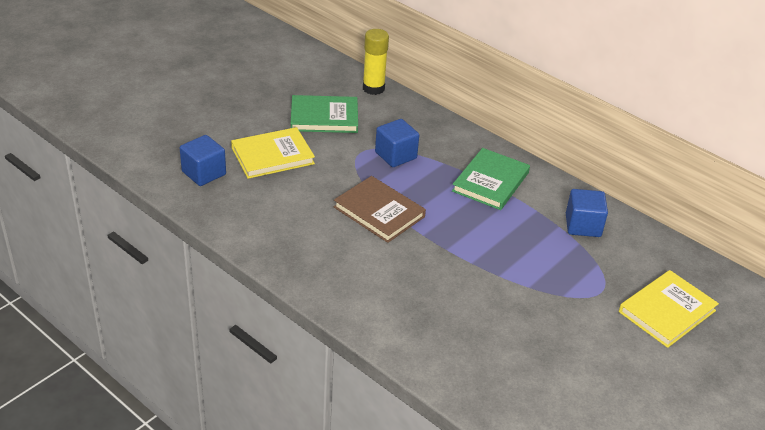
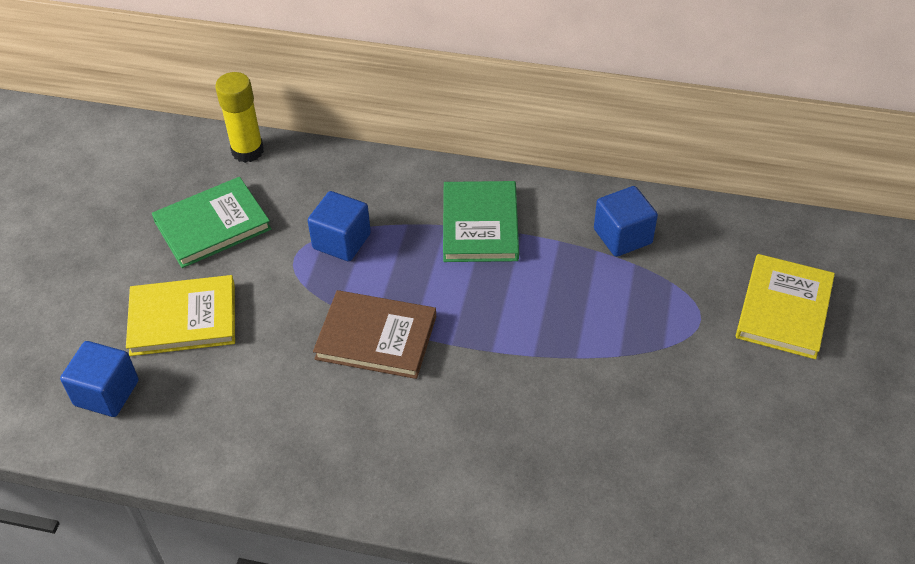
camera: 25 degrees left, 10 degrees up
(272, 156) = (183, 318): yellow book -> yellow book turned 45 degrees clockwise

